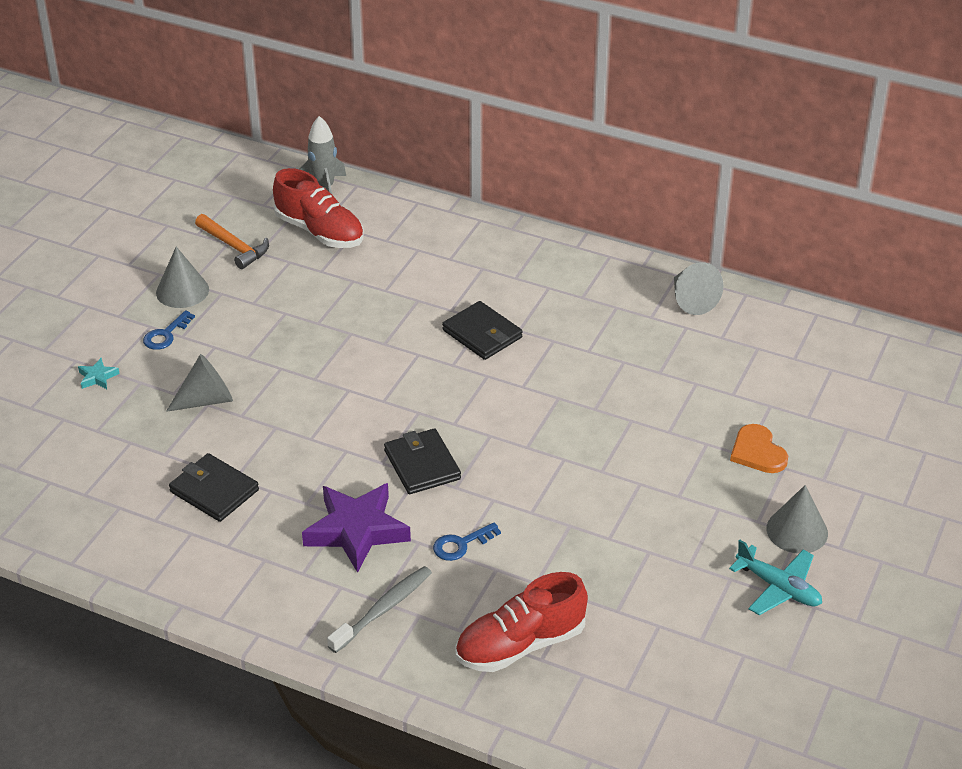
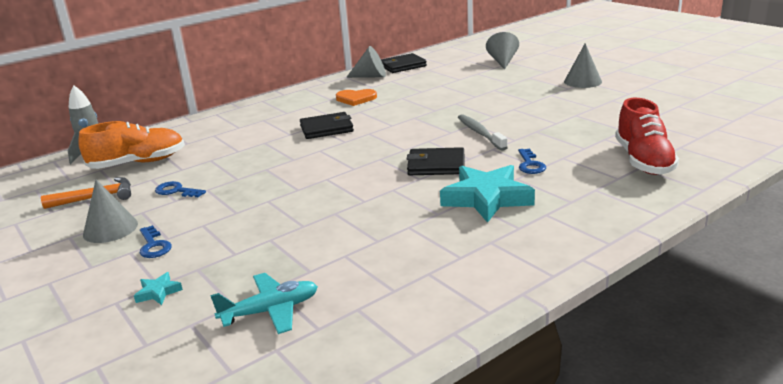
camera: 60 degrees left, 15 degrees down
(206, 400) = (264, 238): grey cone -> grey cone (502, 61)
(214, 491) = (384, 253): black wallet -> black wallet (402, 66)
(272, 293) = (176, 191): none -> blue key
(320, 232) = (138, 163): red shoe -> orange shoe
(356, 531) = (487, 198): purple star -> turquoise star
(383, 609) = (582, 201): grey toothbrush -> grey toothbrush (480, 133)
(757, 452) = (512, 80): orange heart -> orange heart (356, 99)
(778, 588) = (626, 91): turquoise plane -> turquoise plane (271, 311)

